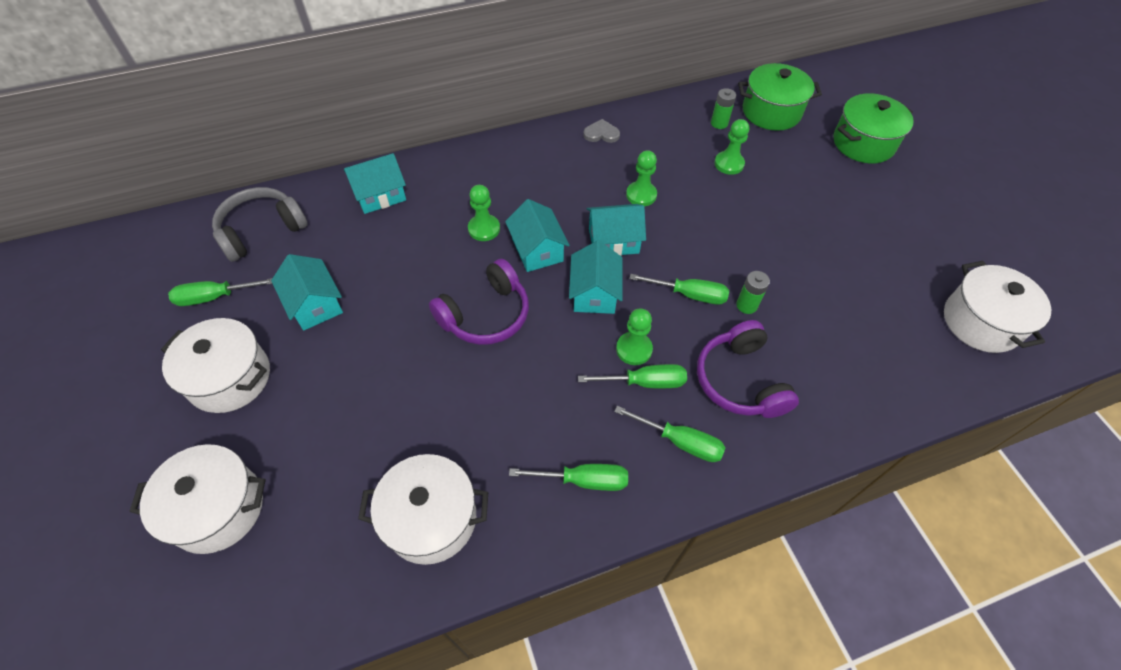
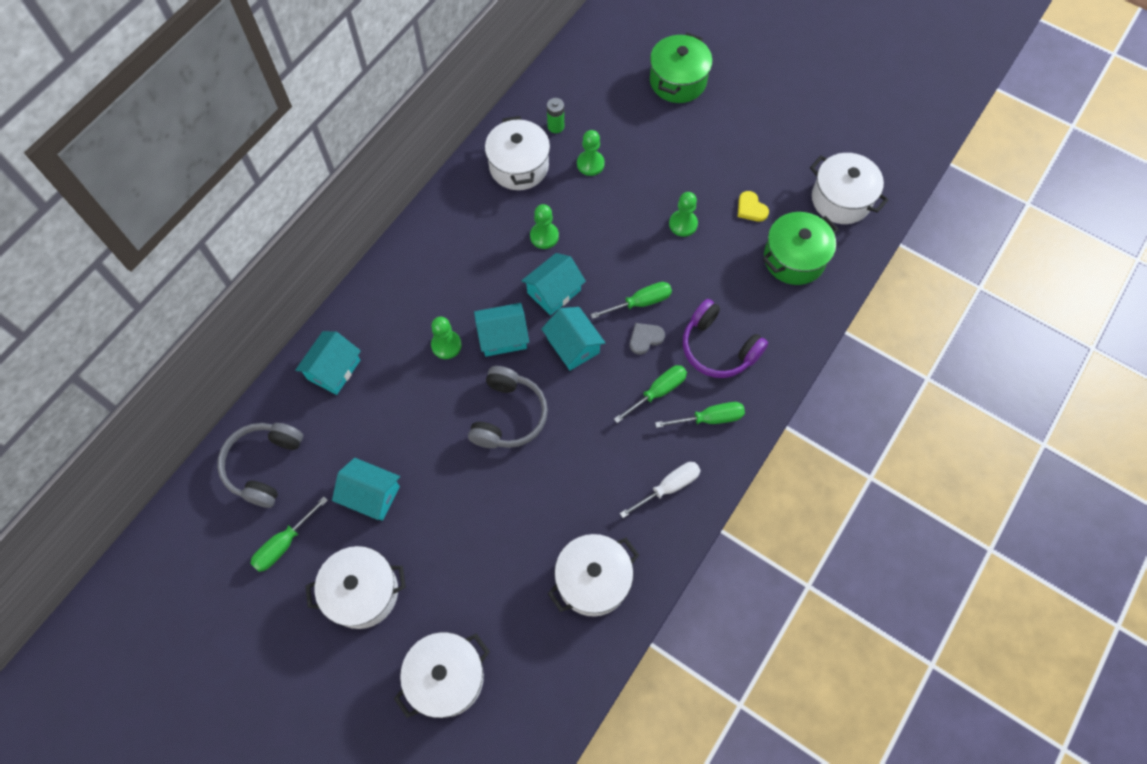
camera: 35 degrees left, 10 degrees up
(485, 315) = (508, 415): purple headphones -> grey headphones
(537, 250) = (503, 337): turquoise house -> turquoise house turned 45 degrees counterclockwise
(583, 480) = (668, 487): green screwdriver -> white screwdriver
(601, 134) = (468, 195): grey heart -> grey heart (645, 338)
(634, 349) = (633, 372): green pawn -> green pawn (683, 224)
(662, 135) = (519, 166): none -> white pot
(746, 305) = (685, 285): green battery -> none
(771, 112) = (589, 89): green pot -> green pot (794, 258)
(868, 277) = (751, 208): none -> yellow heart

